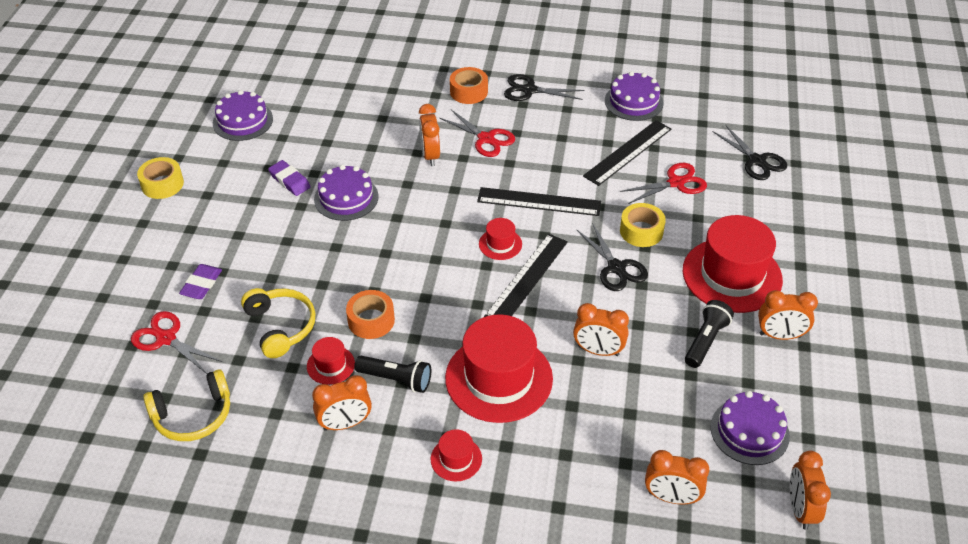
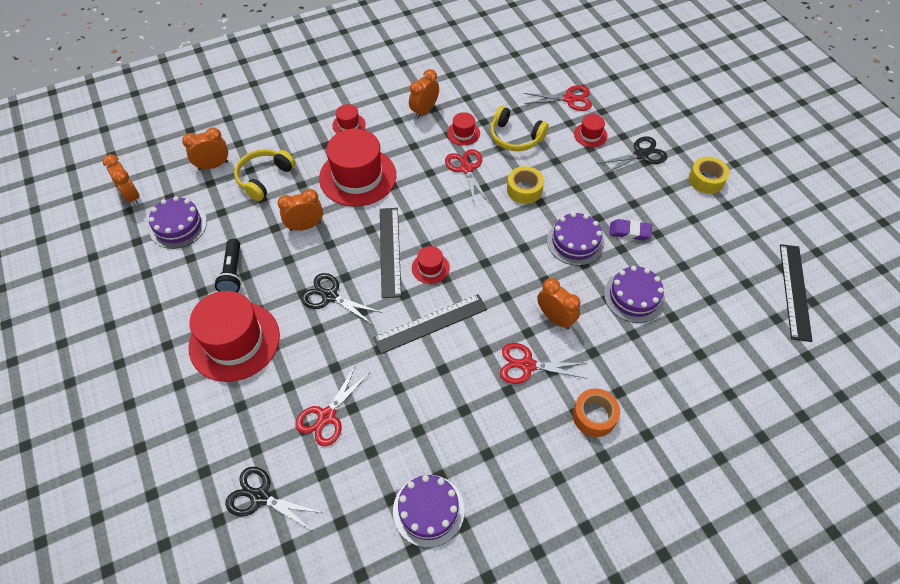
camera: 145 degrees right, 10 degrees up
(193, 415) = (507, 76): yellow headphones -> yellow headphones (264, 178)
(201, 284) = (590, 135): purple eraser -> red hat
(243, 121) = (730, 262): purple cake -> purple cake (634, 296)
(371, 320) = (466, 168): orange tape -> red scissors
(396, 379) = (418, 145): black flashlight -> none
(529, 90) = (541, 457): black scissors -> black scissors (641, 154)
(627, 152) = (392, 429): black ruler -> black ruler (795, 291)
(641, 231) = (329, 342): yellow tape -> yellow tape (524, 190)
(780, 335) = (177, 307): orange clock -> none

